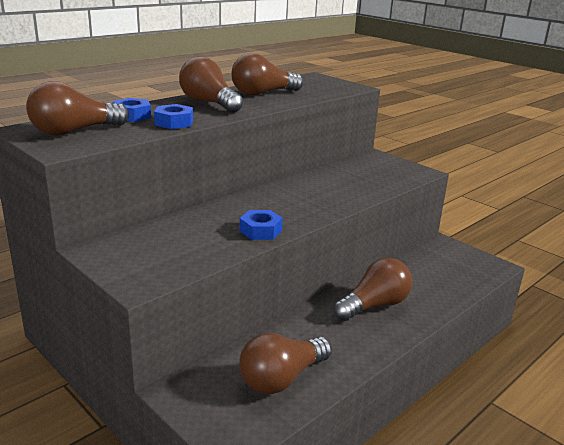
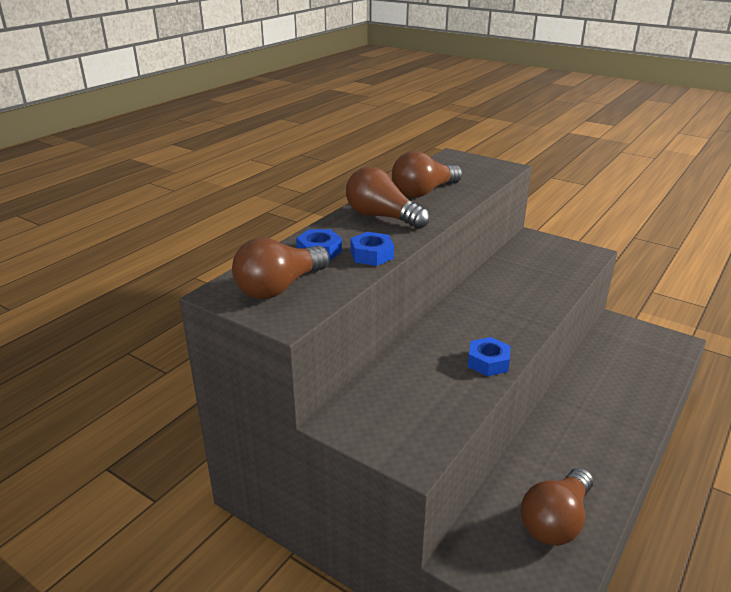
camera: 10 degrees left, 5 degrees up
(374, 305) = (594, 413): brown light bulb -> none

